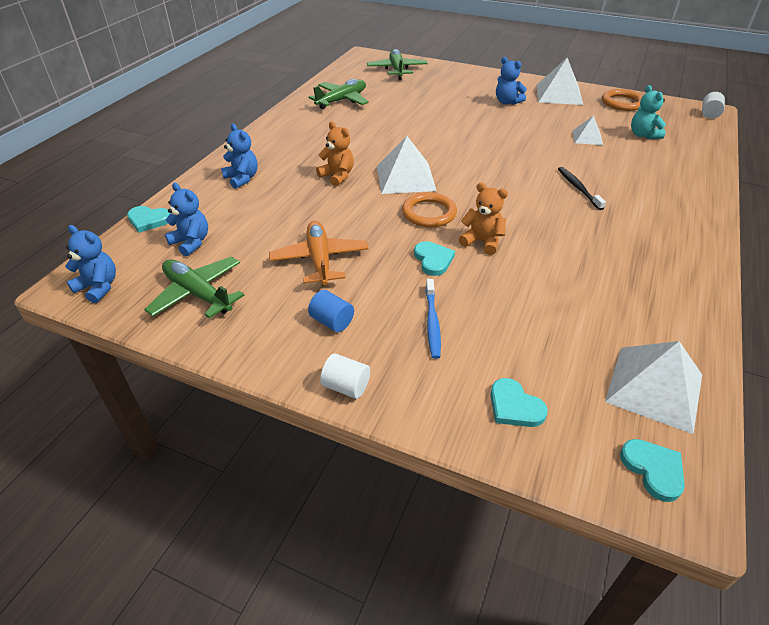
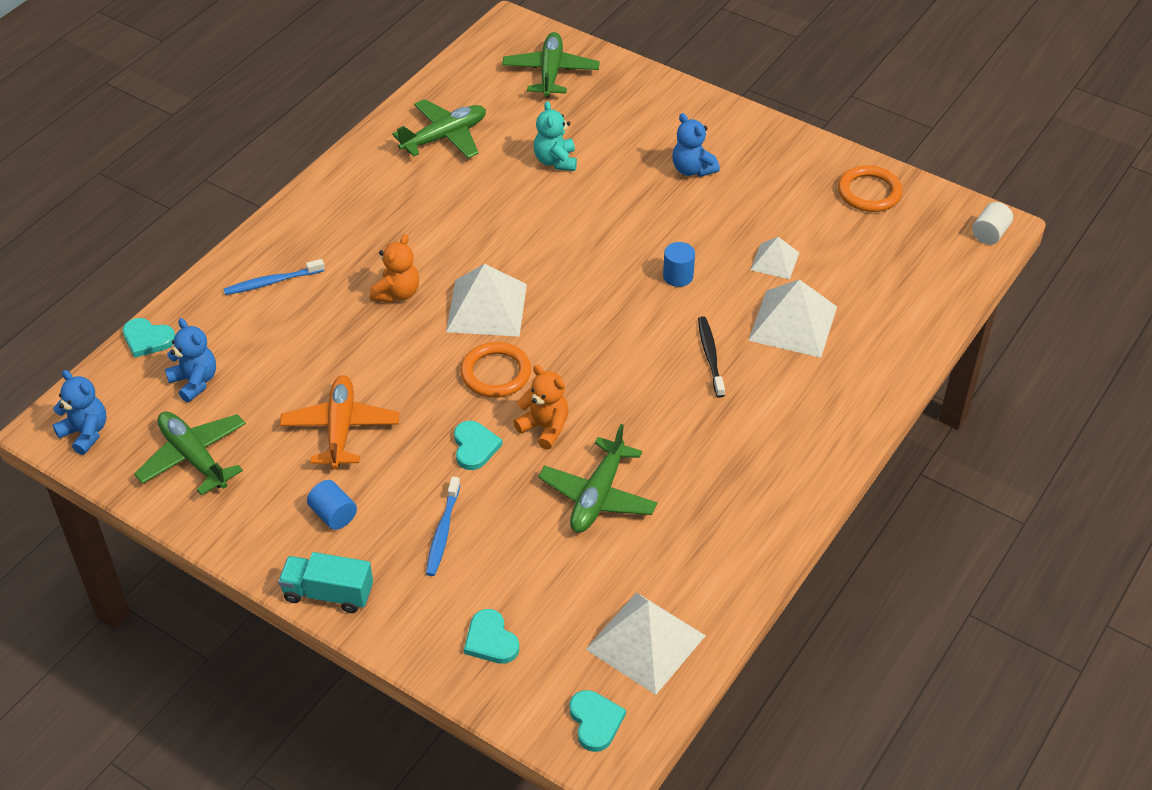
camera: 10 degrees right, 5 degrees up
(242, 179) = (272, 282): blue teddy bear -> blue toothbrush
(337, 176) = (397, 293): orange teddy bear -> orange teddy bear turned 60 degrees clockwise
(346, 386) = (328, 593): white cylinder -> turquoise truck
(529, 150) = (678, 276): none -> blue cylinder
(548, 281) = (598, 496): none -> green plane
(559, 94) = (781, 161): white pyramid -> white pyramid (793, 323)
(643, 135) = (860, 266): turquoise teddy bear -> turquoise teddy bear (555, 161)

